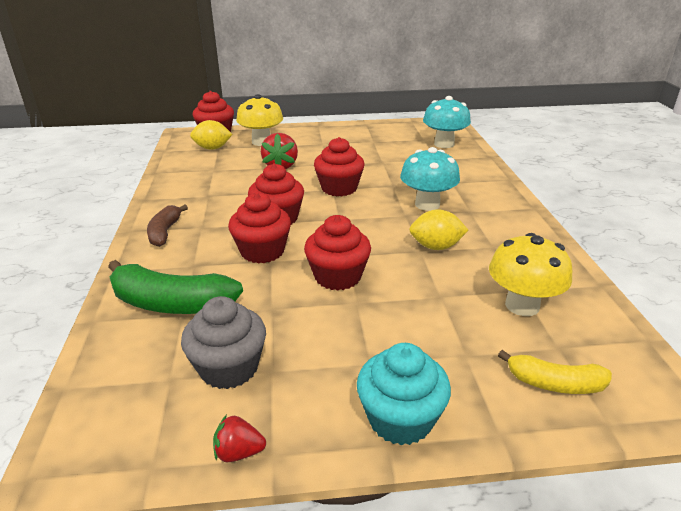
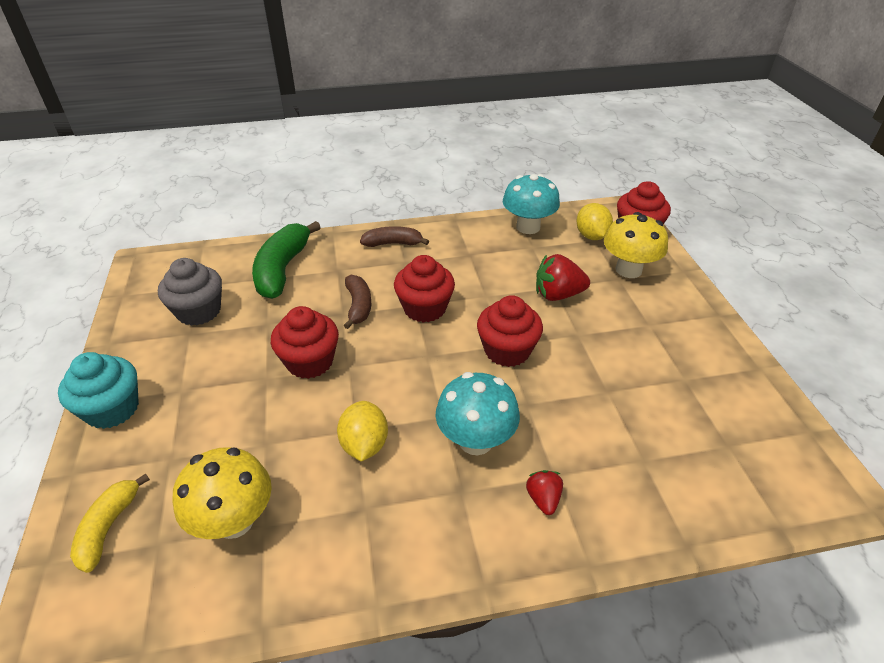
camera: 85 degrees right, 10 degrees up
(239, 452) = (118, 328): red strawberry -> red strawberry (543, 499)
(262, 251) = (358, 306): red cupcake -> brown banana
(444, 144) = (717, 475): turquoise mushroom -> turquoise mushroom (528, 227)

